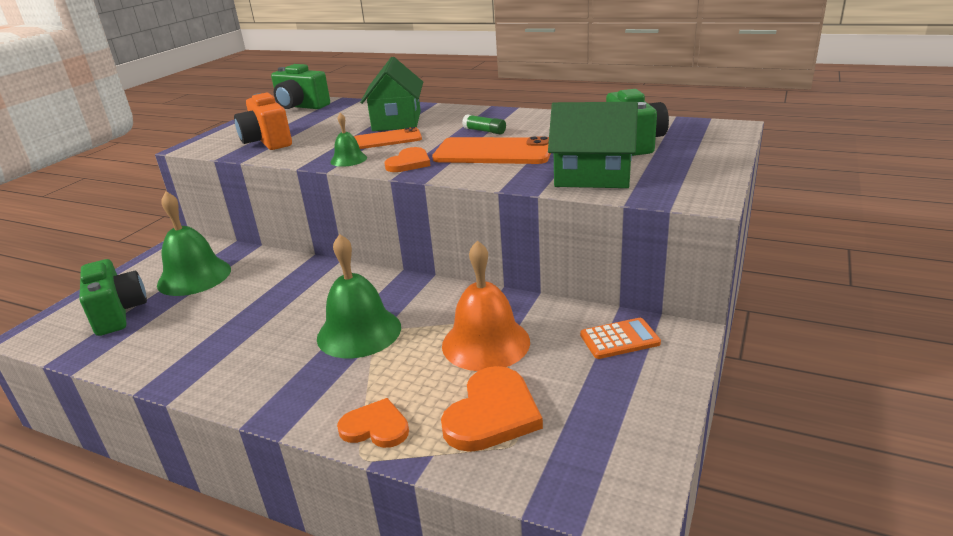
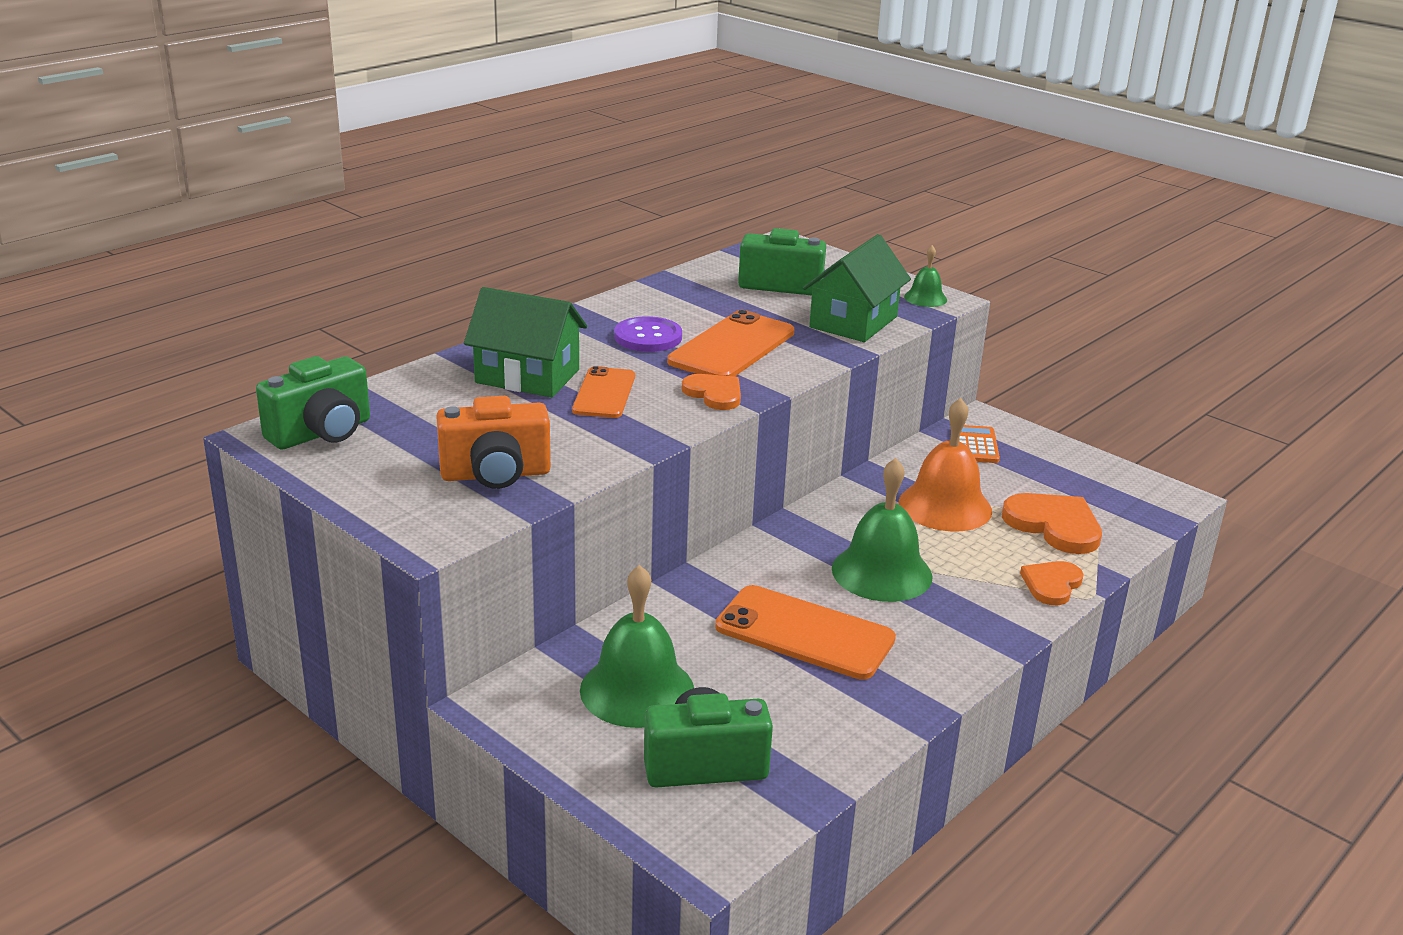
camera: 75 degrees left, 0 degrees up
(264, 317) = (804, 633): none -> orange phone
(348, 159) = (657, 426): green bell -> green bell (925, 298)
(484, 131) = (648, 337): green glue stick -> purple button

